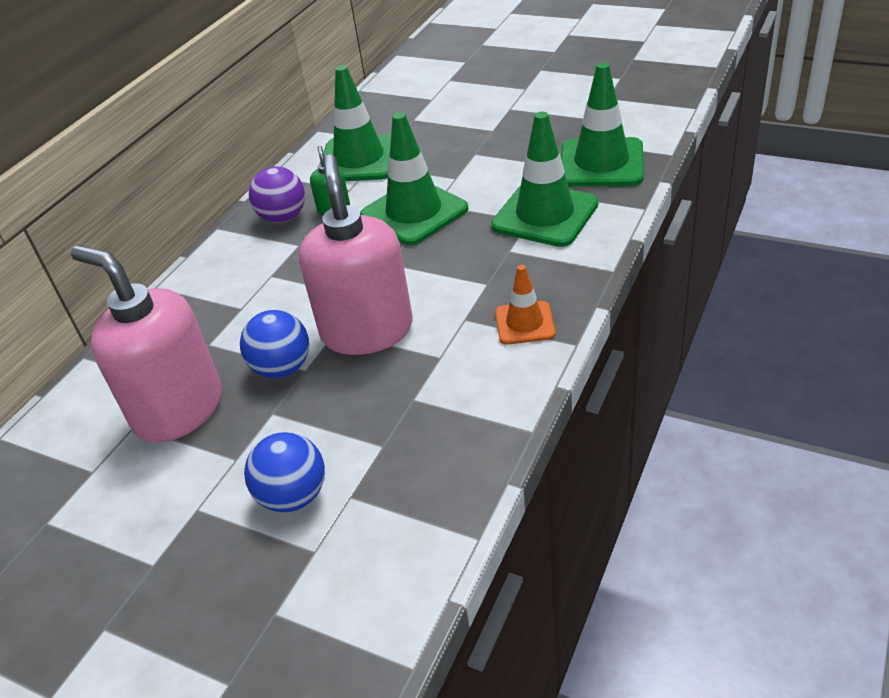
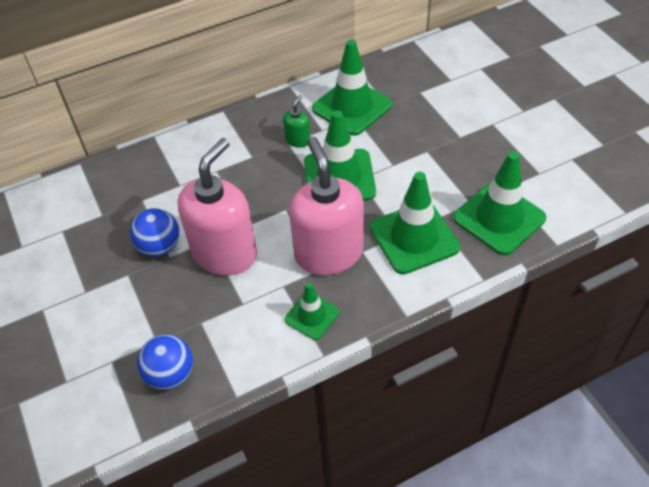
camera: 35 degrees right, 10 degrees up
(178, 409) = (89, 236): pink soap dispenser -> pink soap dispenser (328, 253)
(283, 217) = (264, 127): purple ball -> none
(293, 496) = (88, 339): blue ball -> blue ball (170, 374)
(524, 323) = (312, 316): orange traffic cone -> green traffic cone

